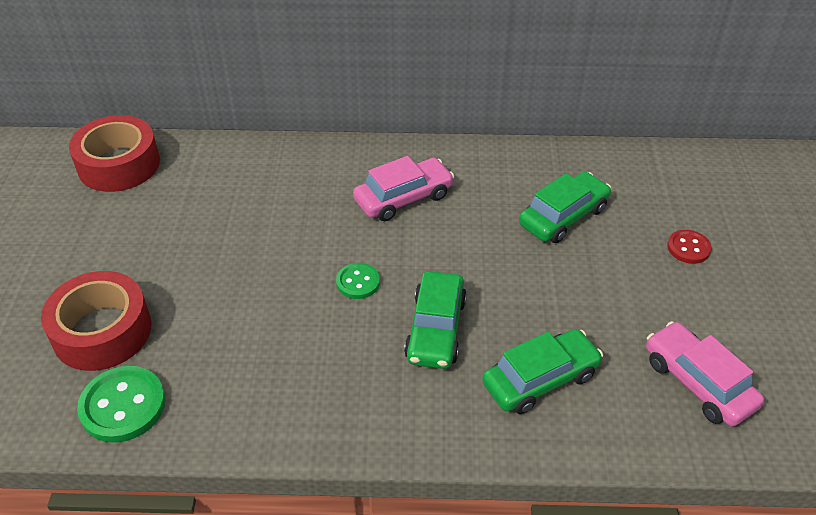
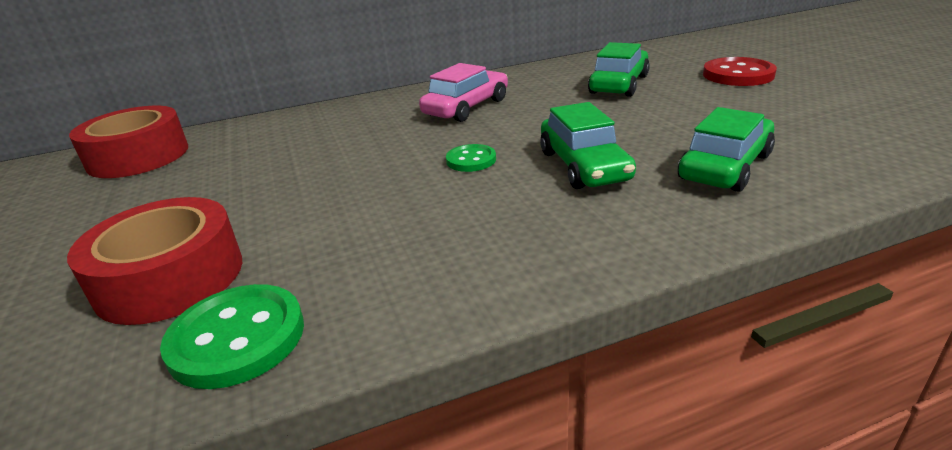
camera: 20 degrees left, 15 degrees down
(688, 248) = (738, 75): red button -> red button, size x1.69
(698, 382) = (859, 130): pink car -> none

